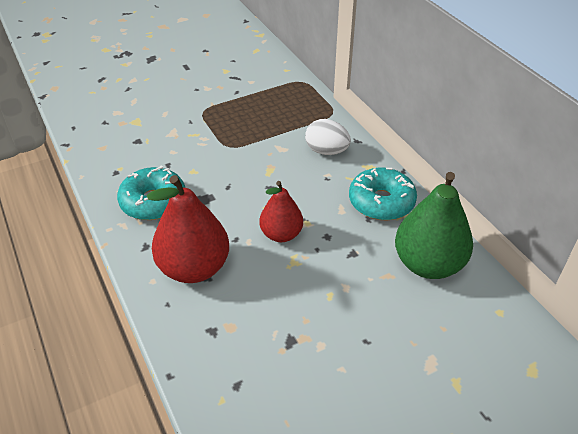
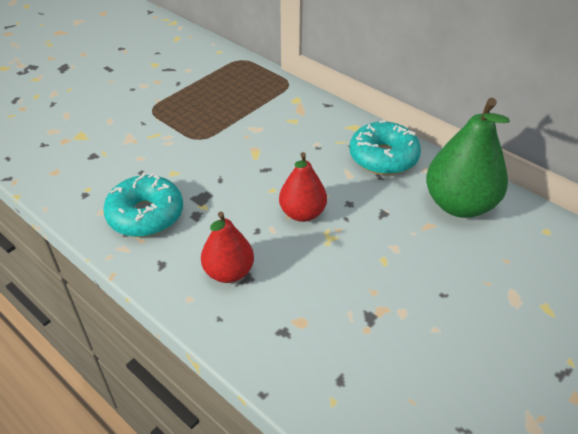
camera: 20 degrees left, 0 degrees up
(194, 268) = (229, 272): red pear -> red pear, size x0.61
(326, 151) = (303, 121): white egg -> none

